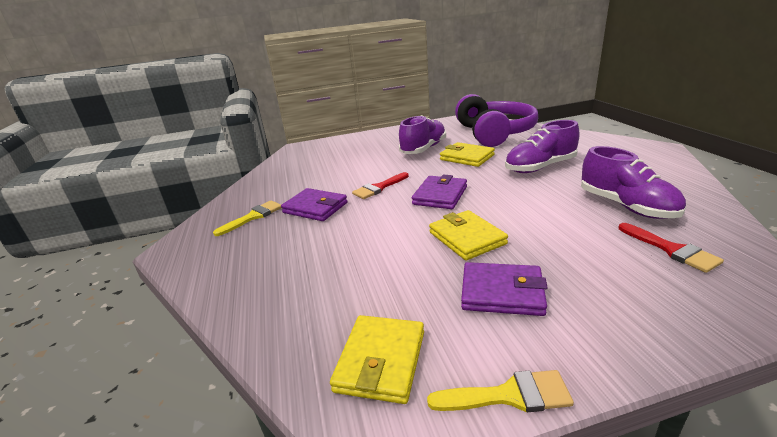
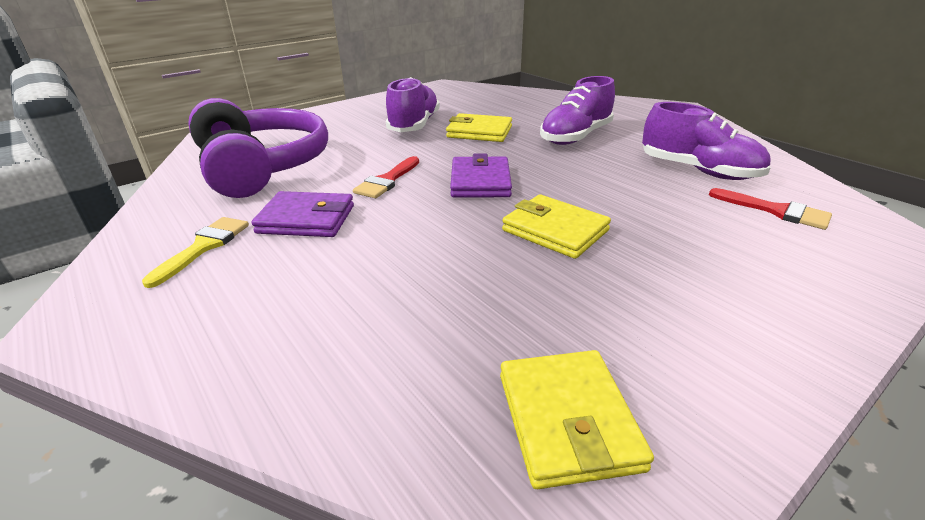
camera: 25 degrees left, 5 degrees up
(494, 133) = (492, 101): purple headphones -> purple headphones (262, 166)
(502, 292) = (648, 290): purple wallet -> none
(509, 395) = (756, 418): yellow brush -> none

